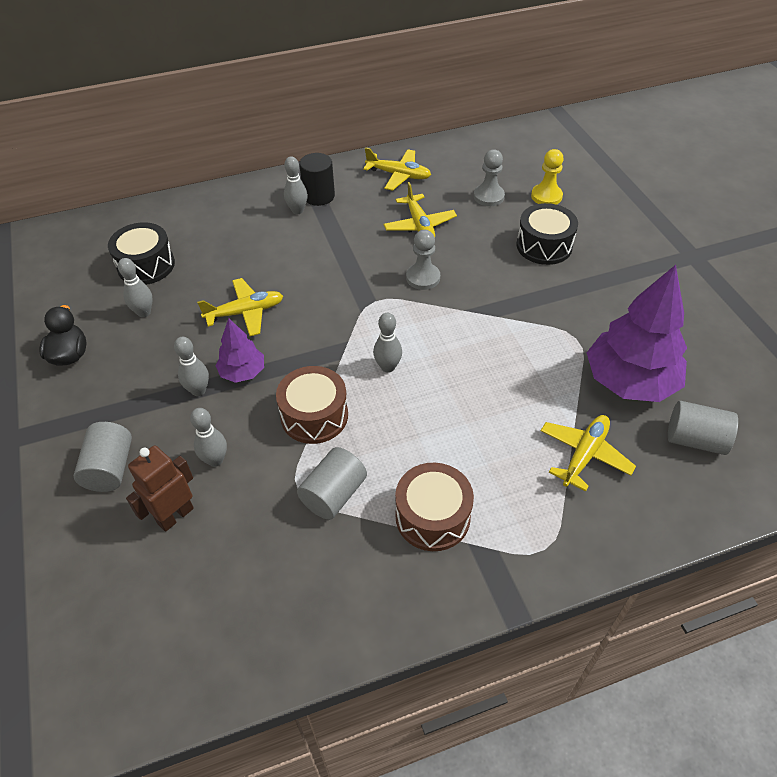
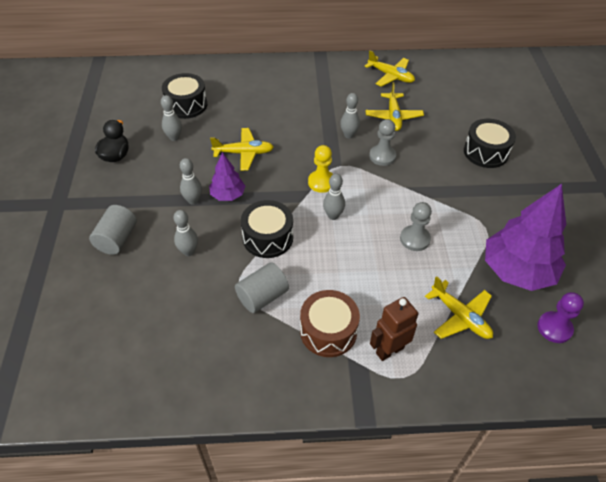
camera: 15 degrees right, 0 degrees up
(175, 515) = (149, 282): brown robot -> brown robot (389, 350)
(297, 210) = (306, 87): grey bowling pin -> grey bowling pin (349, 135)
(314, 416) = (268, 238): brown drum -> black drum
(319, 196) = (325, 80): black cylinder -> none
(488, 196) = (455, 106): grey pawn -> grey pawn (415, 239)
(546, 196) = (501, 115): yellow pawn -> yellow pawn (321, 182)
(584, 455) = (460, 317): yellow plane -> yellow plane turned 90 degrees clockwise
(695, 440) = (554, 328): grey cylinder -> purple pawn

